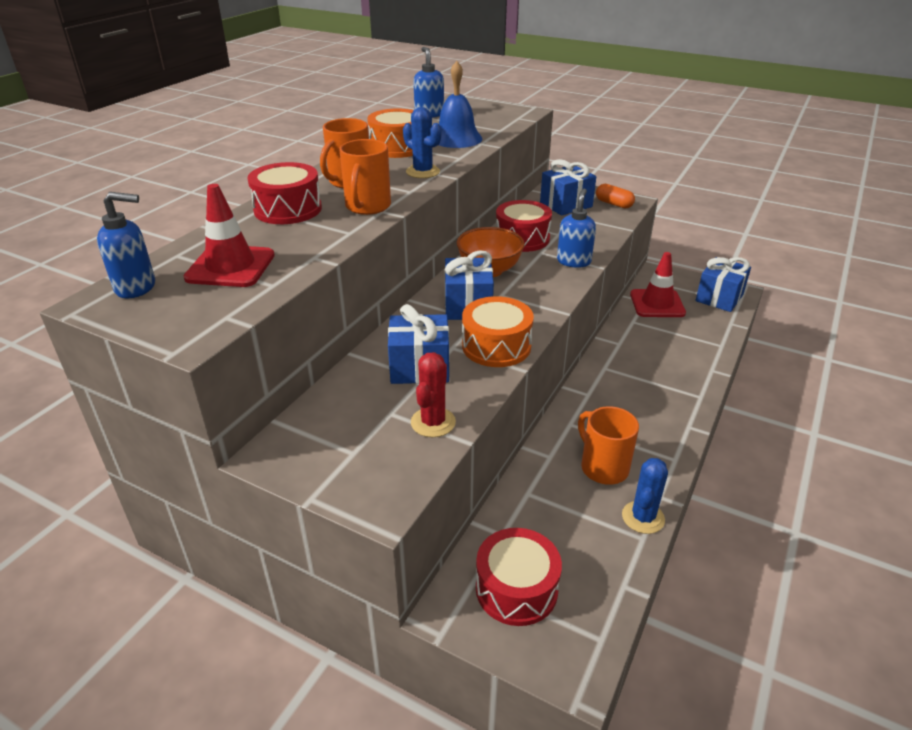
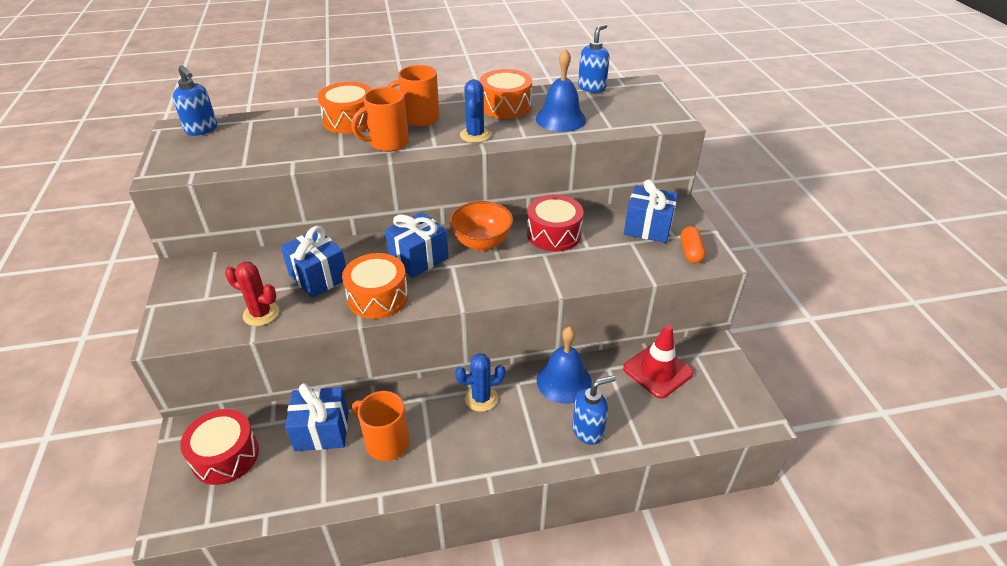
camera: 50 degrees right, 5 degrees up
(230, 267) = (252, 142): red traffic cone -> none
(288, 209) = (349, 120): red drum -> orange drum
(433, 422) = (261, 314): red cactus -> red cactus turned 45 degrees clockwise
(574, 261) = (550, 277): blue soap dispenser -> blue soap dispenser (588, 430)
(603, 467) = (386, 442): orange mug -> orange mug turned 75 degrees counterclockwise
(625, 346) = (564, 381): none -> blue bell
(643, 517) = (346, 493): blue cactus -> blue cactus (481, 398)
(719, 298) = (726, 410): blue gift -> blue gift (322, 431)

